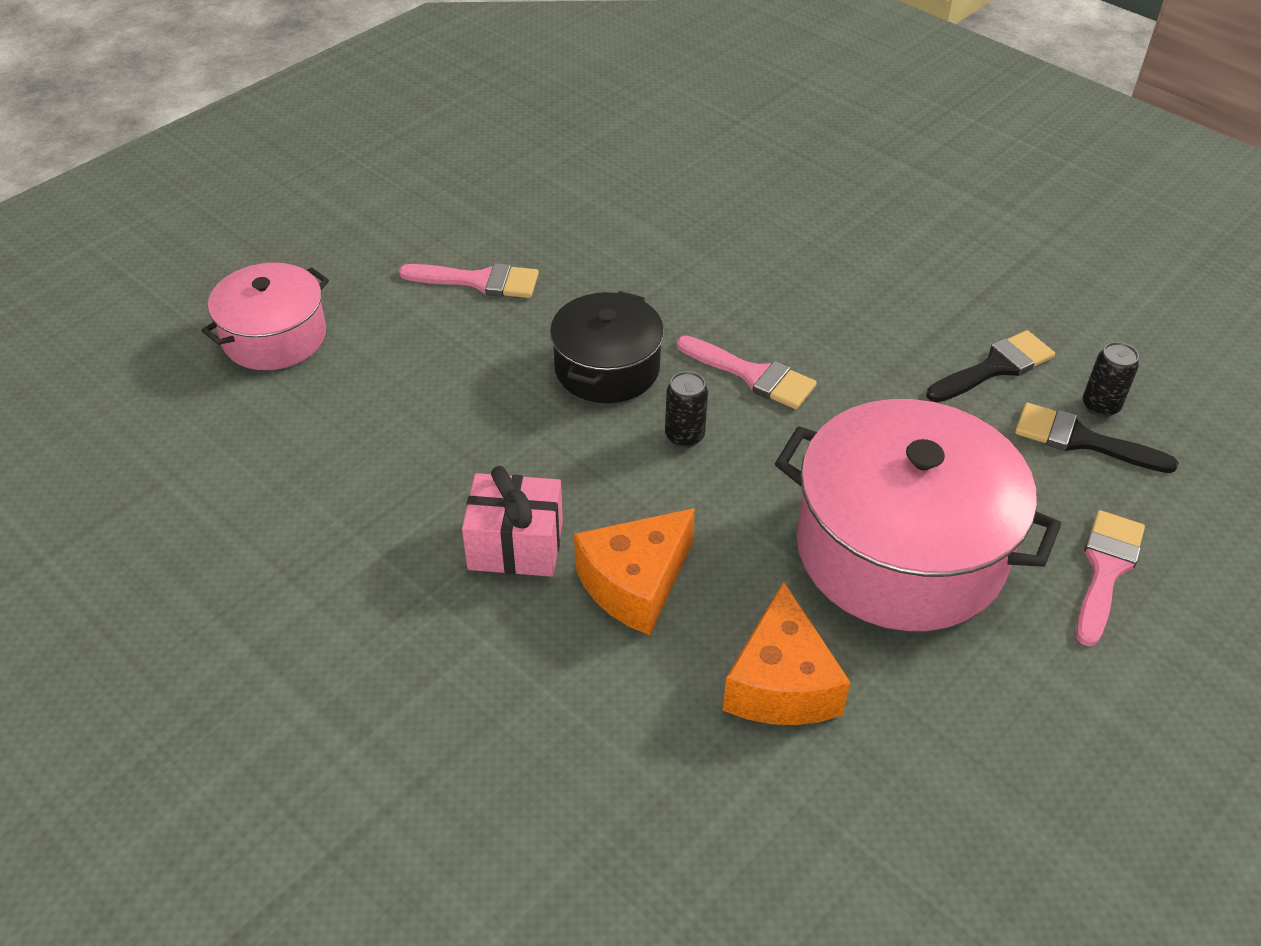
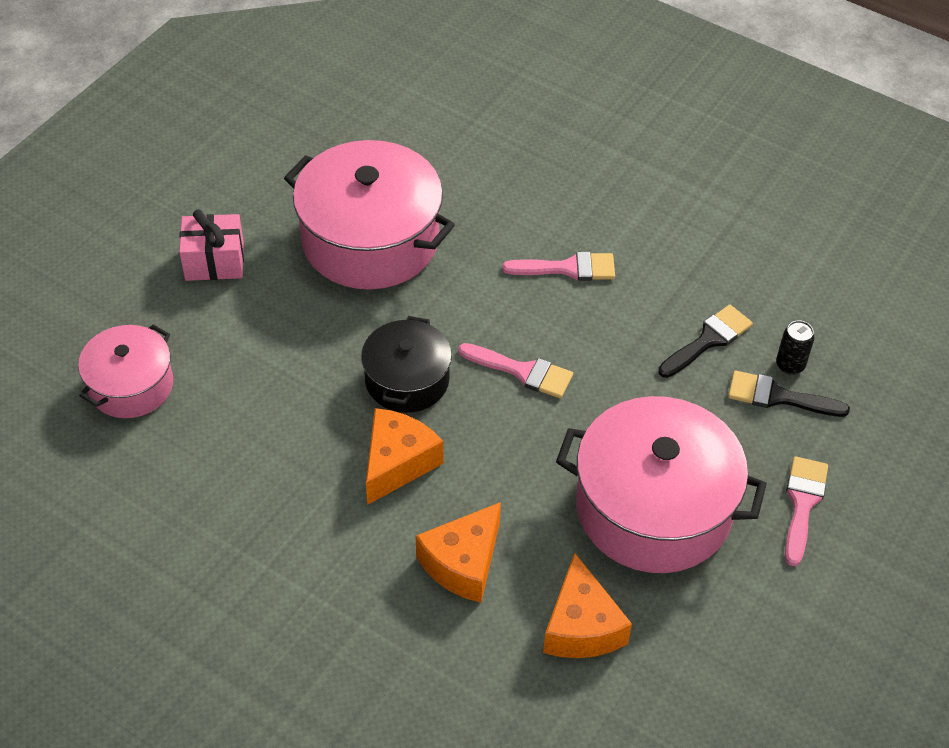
camera: 10 degrees left, 5 degrees up
(480, 281) = (287, 310): pink brush -> pink brush (568, 268)
(515, 545) = (367, 544): pink gift -> pink gift (214, 261)
(575, 457) = (397, 463): none -> orange cheese
(595, 221) = (370, 240): none -> pink pot
(684, 436) = (478, 433): black can -> none

